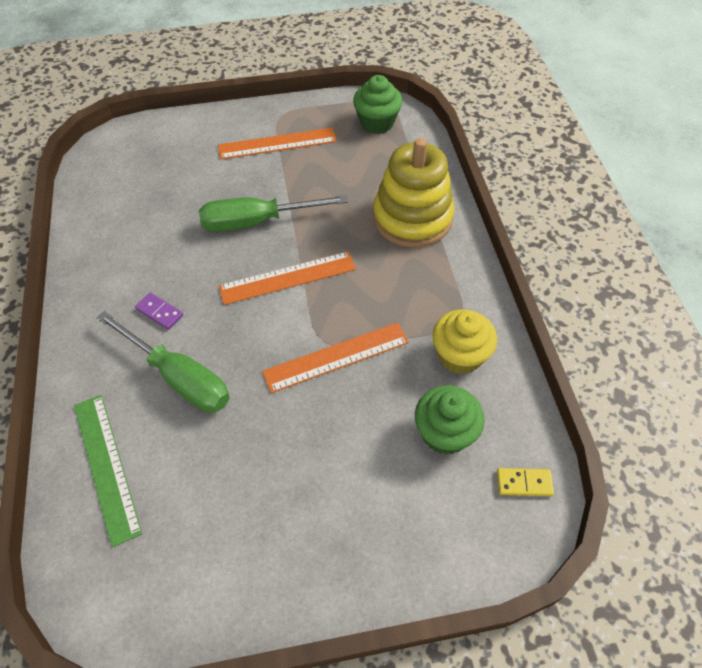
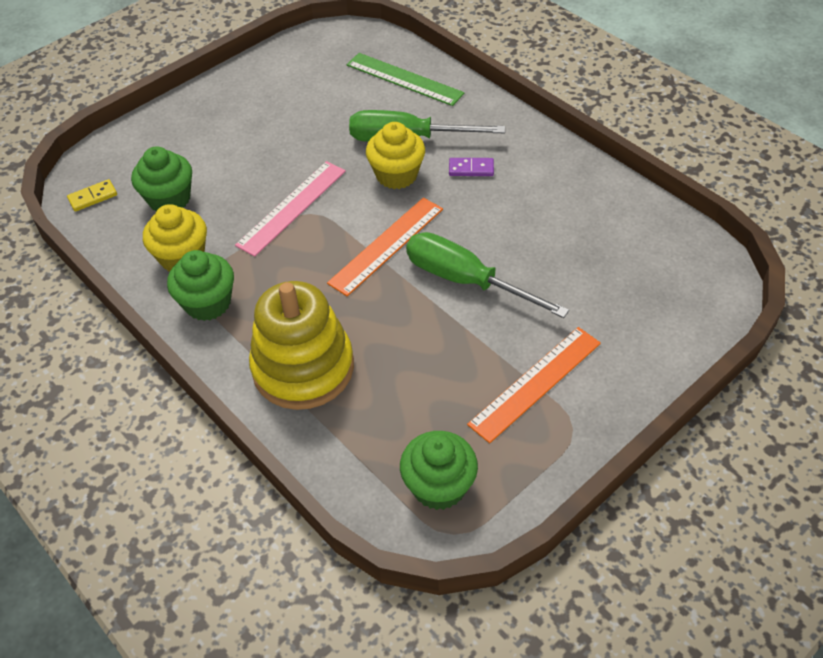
camera: 150 degrees right, 5 degrees down
(223, 341) = (396, 175): none -> yellow cupcake
(257, 222) = (465, 280): green screwdriver -> green screwdriver turned 105 degrees counterclockwise
(336, 357) = (292, 207): orange ruler -> pink ruler
(457, 300) = (208, 303): none -> green cupcake

